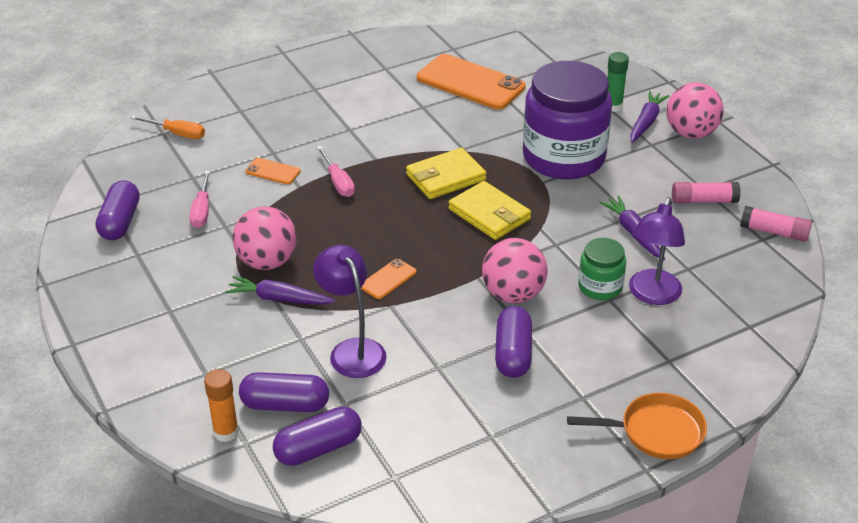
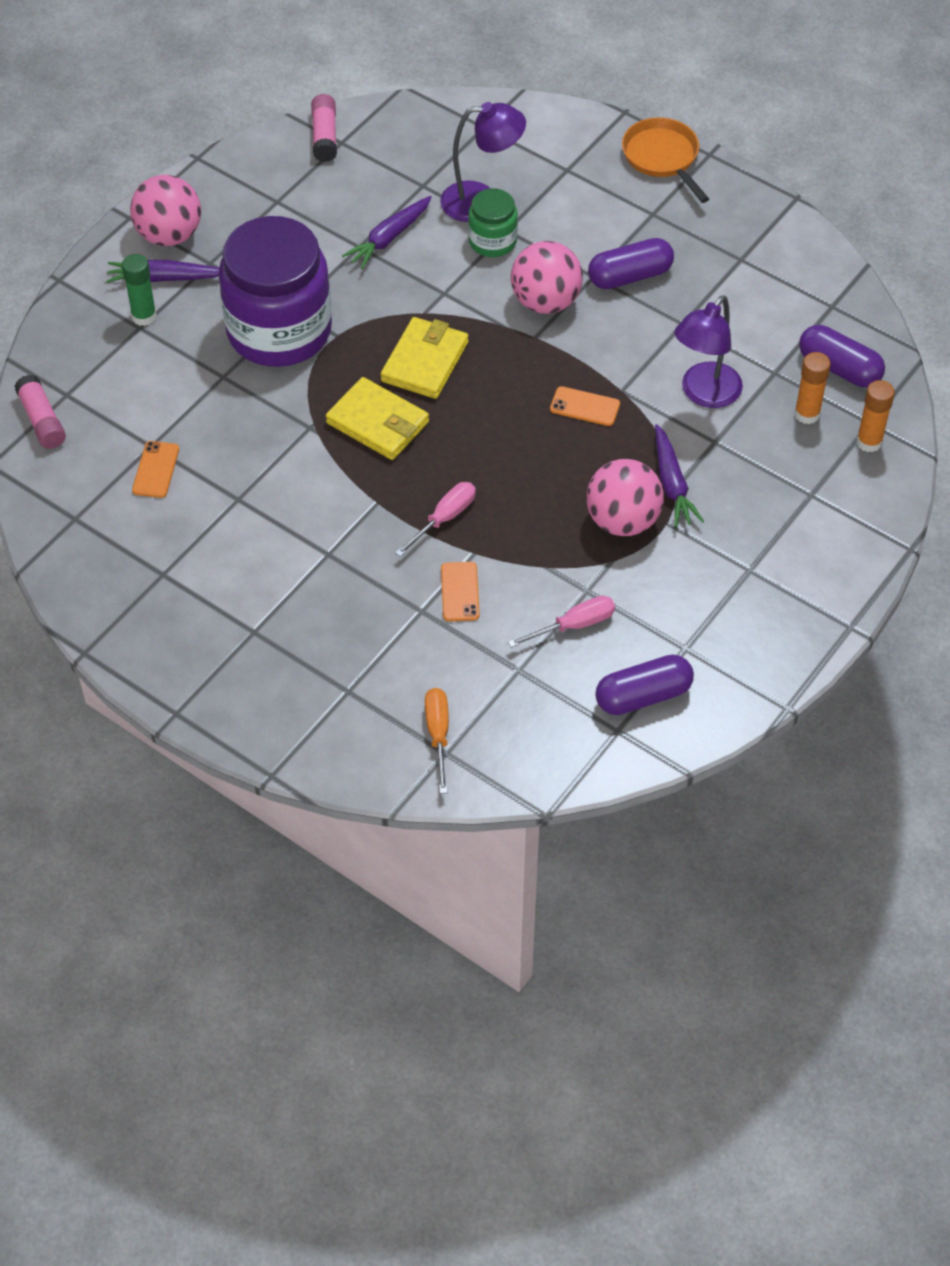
camera: 115 degrees left, 15 degrees up
(285, 405) = (807, 414): purple capsule -> orange glue stick
(470, 83) = (156, 470): orange phone -> orange phone, size x0.46
(704, 200) = (299, 197): pink glue stick -> pink glue stick (42, 420)

